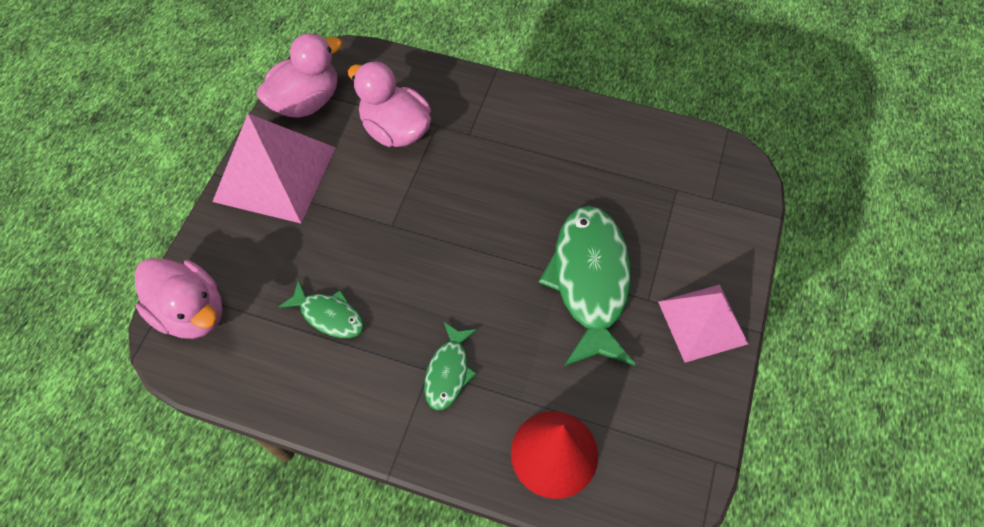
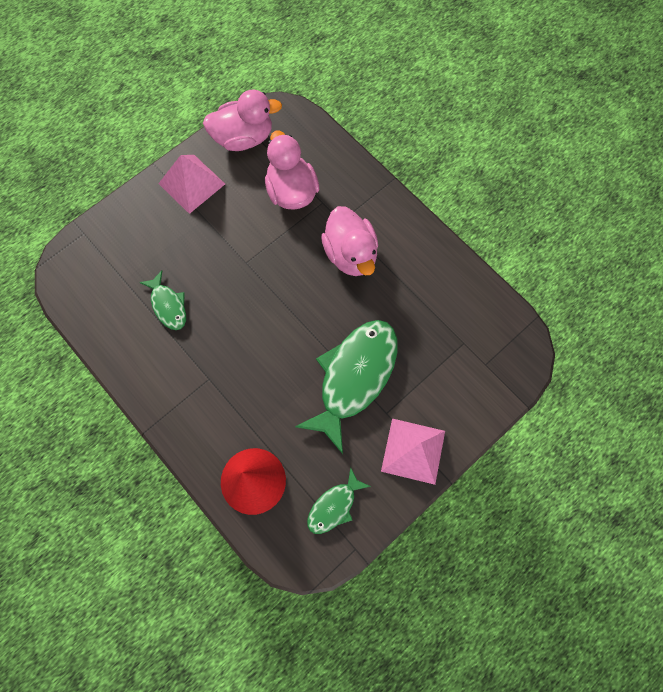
camera: 30 degrees right, 10 degrees up
(192, 312) = (86, 256): pink duck -> pink duck (350, 254)
(275, 173) = (192, 183): pink pyramid -> pink pyramid, size x0.66
(448, 372) = (220, 387): green fish -> green fish (334, 506)

